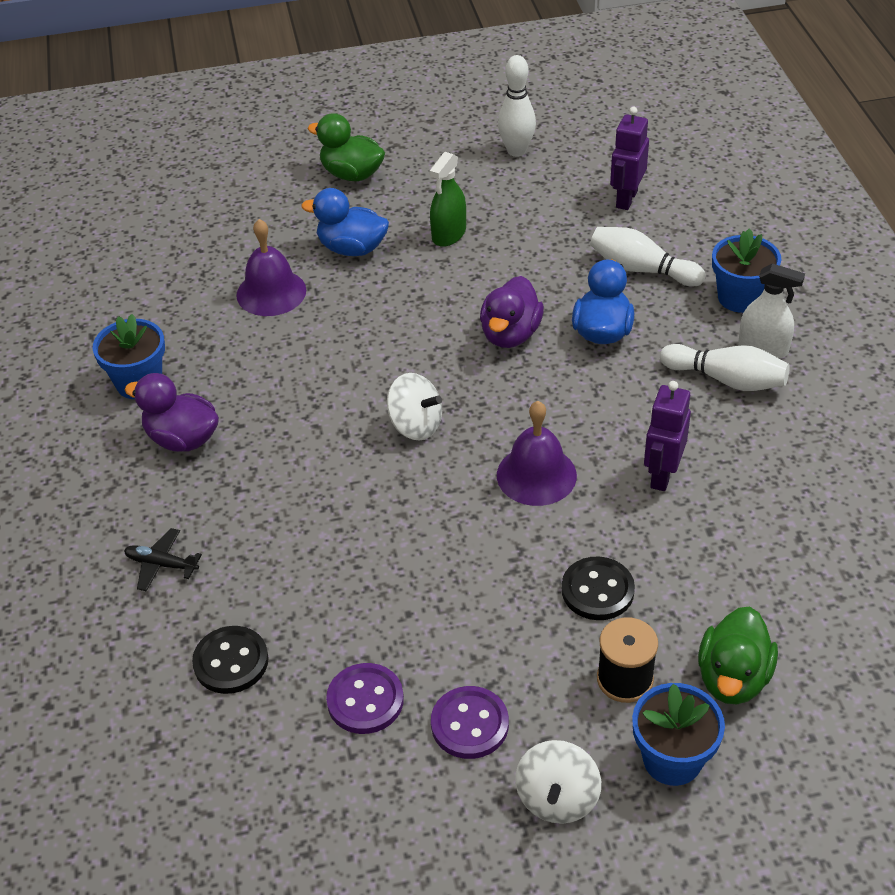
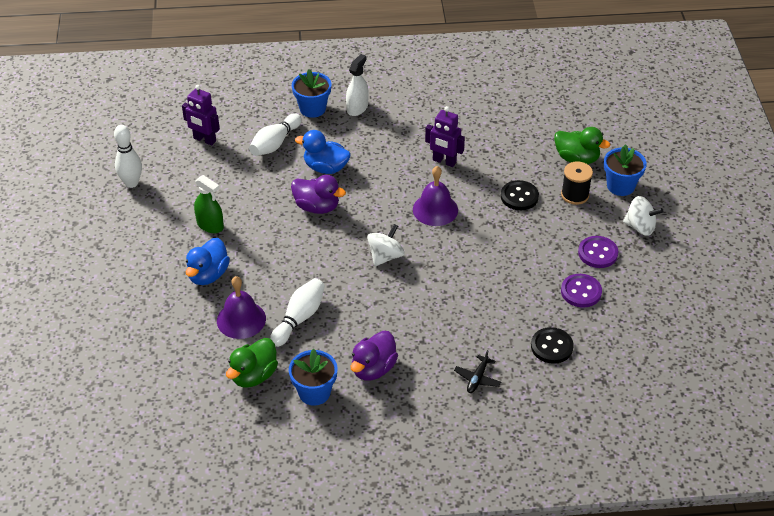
camera: 85 degrees left, 0 degrees up
(352, 174) = (123, 270): green duck -> green duck (254, 375)
(726, 379) = (378, 126): white bowling pin -> white bowling pin (299, 318)

